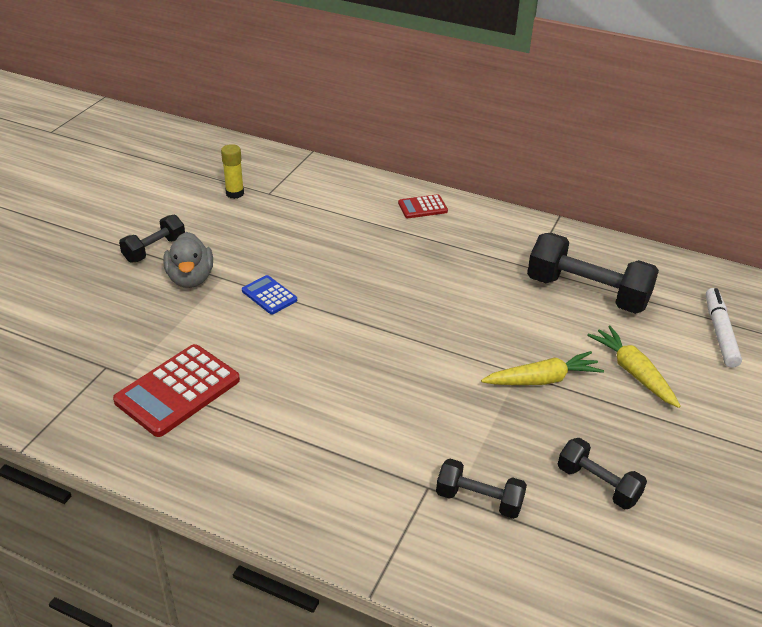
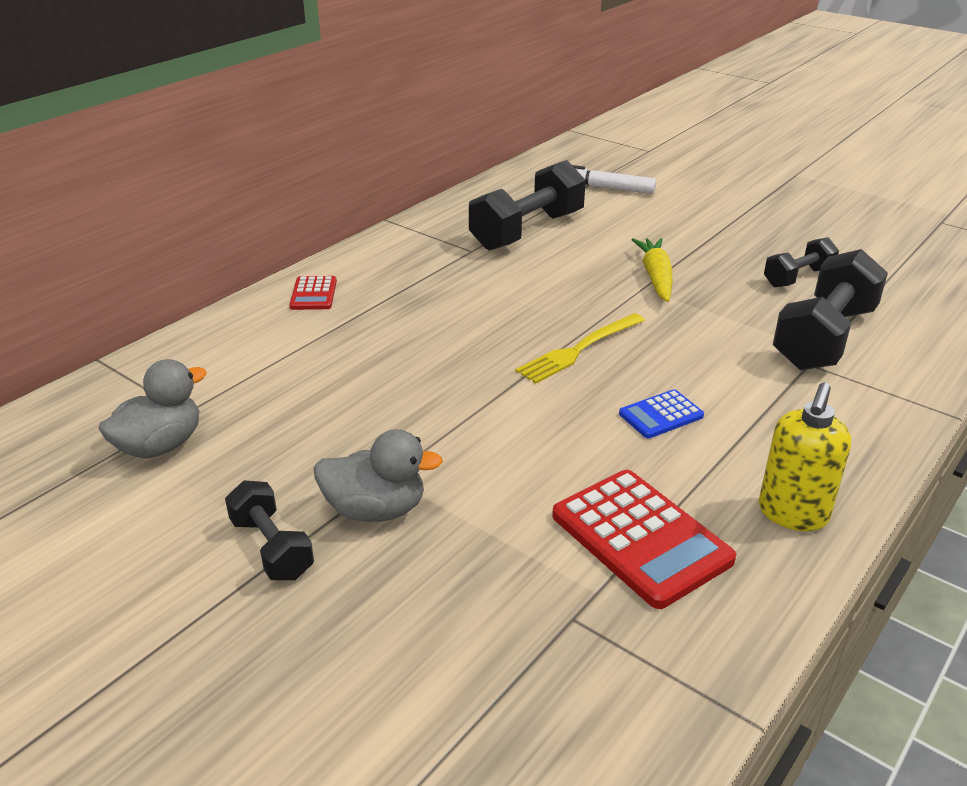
camera: 75 degrees left, 5 degrees down
(212, 468) = (792, 514): none -> yellow soap dispenser
(235, 193) = (160, 446): yellow glue stick -> grey duck
(269, 295) = (450, 435): blue calculator -> blue calculator (661, 415)
(397, 343) = (579, 349): none -> yellow fork
(479, 500) = (824, 338): black dumbbell -> black dumbbell, size x1.80
(633, 372) = (652, 234): yellow carrot -> none

